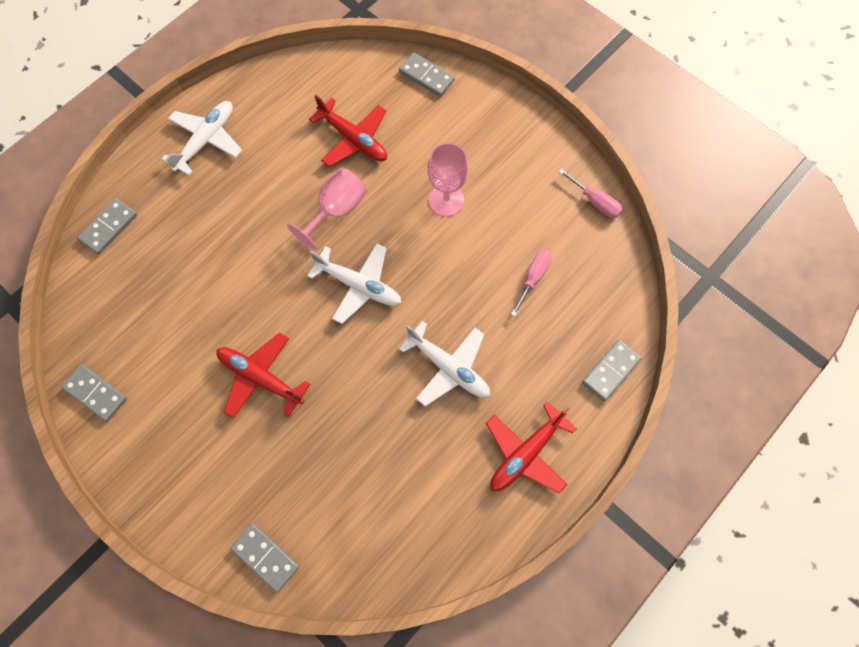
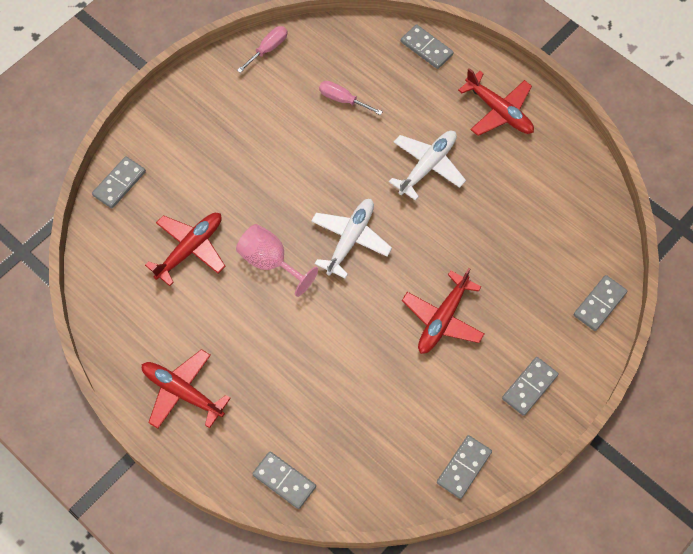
camera: 90 degrees left, 5 degrees down
(174, 467) = (529, 387): none -> grey domino
(206, 140) = (182, 392): white plane -> red plane
(446, 200) = (263, 167): pink goblet -> none

